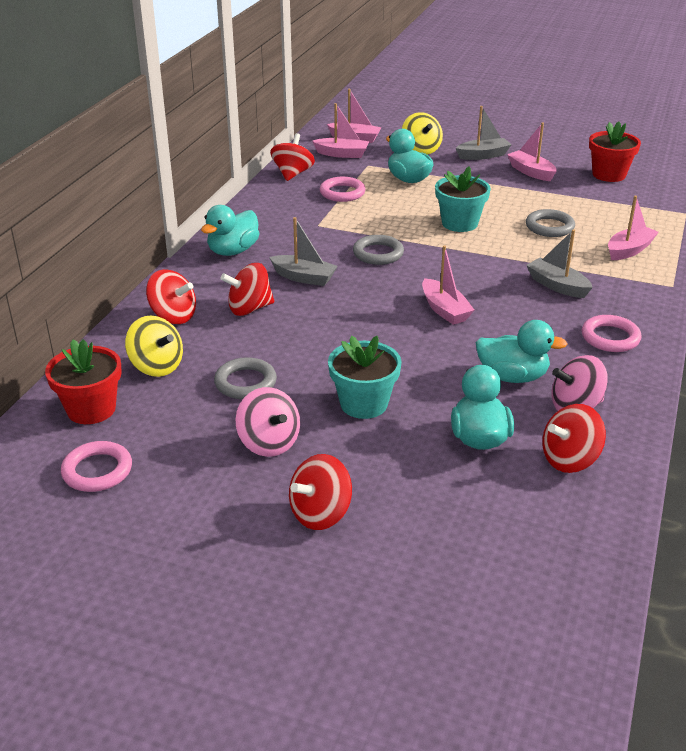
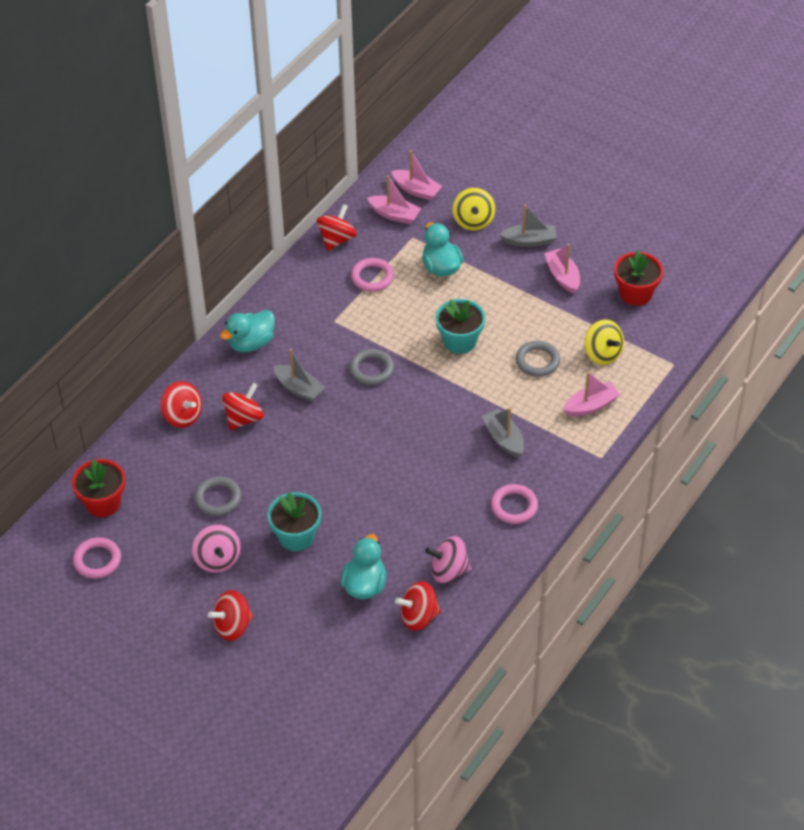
camera: 15 degrees right, 15 degrees up
(157, 366) = (158, 469): yellow spinning top -> yellow spinning top (602, 354)
(249, 309) = (244, 418): red spinning top -> red spinning top turned 135 degrees clockwise
(444, 310) = (398, 450): pink boat -> none
(512, 377) = (417, 532): turquoise duck -> none

